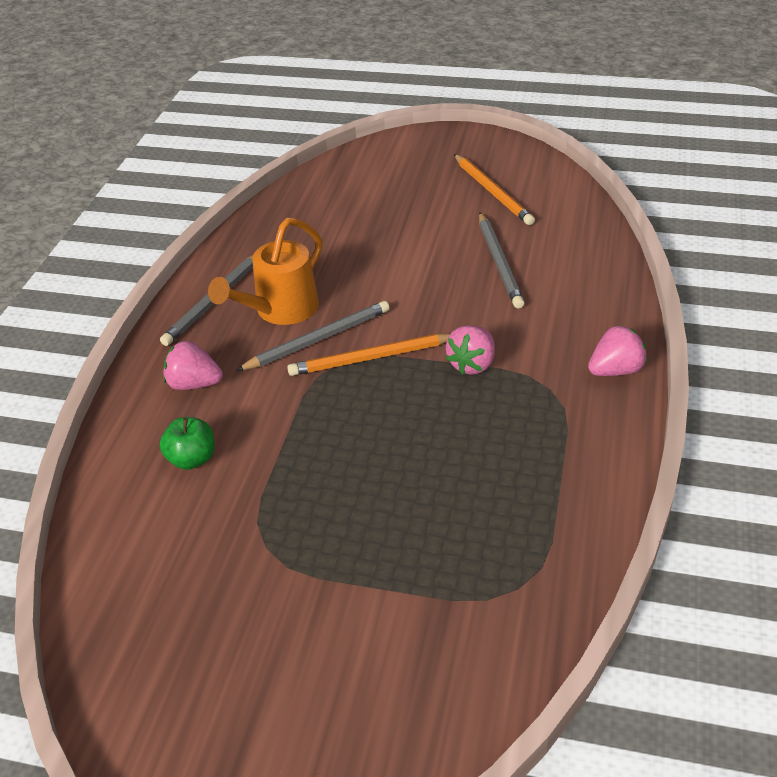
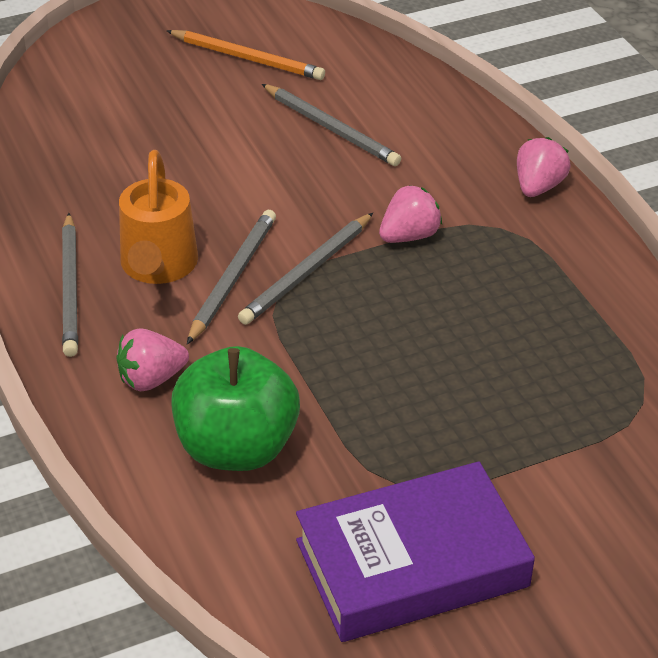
camera: 40 degrees left, 0 degrees up
(192, 459) = (236, 447): green apple -> green apple, size x1.95
(208, 611) = (411, 563): none -> purple book
(371, 358) = (307, 272): orange pencil -> grey pencil
(472, 364) = (409, 236): pink strawberry -> pink strawberry turned 120 degrees counterclockwise

